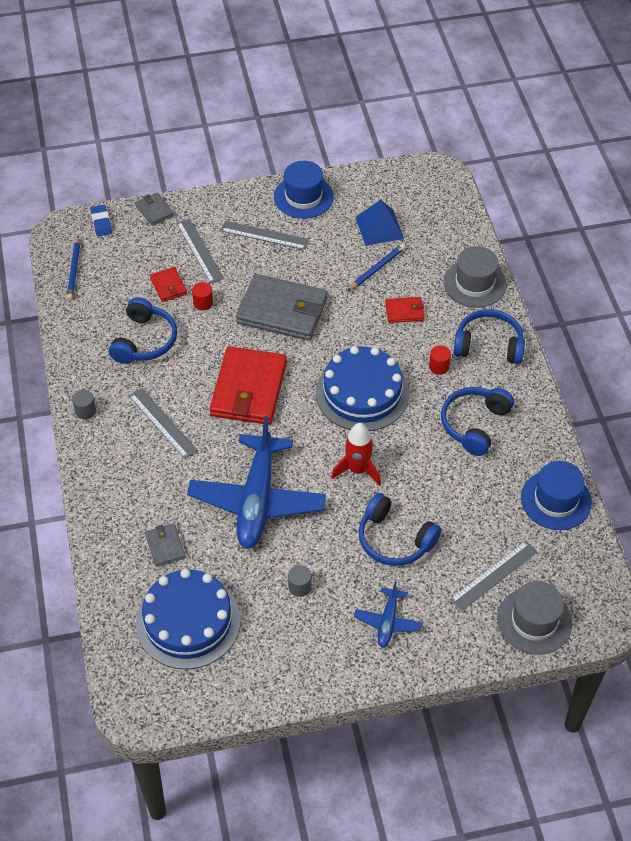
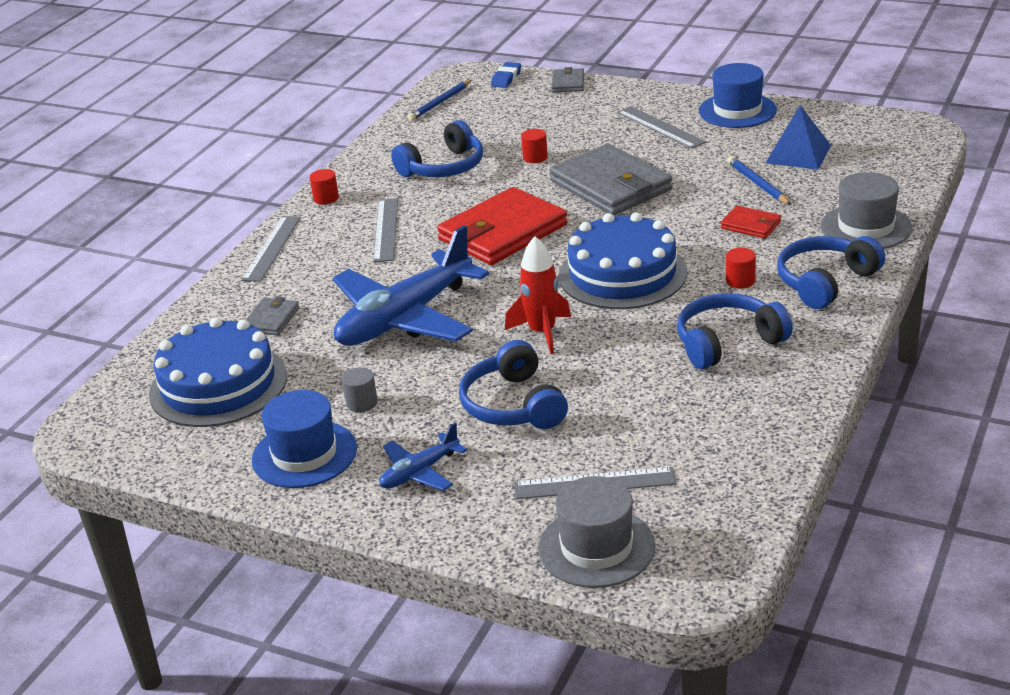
camera: 40 degrees right, 20 degrees down
(85, 411) = (326, 198): grey cylinder -> red cylinder
(168, 286) = (515, 137): red wallet -> none
(199, 251) = (578, 121): grey ruler -> grey ruler (271, 248)
(377, 269) = (757, 184): blue pencil -> blue pencil turned 105 degrees counterclockwise
(488, 345) = (825, 282): blue headphones -> blue headphones turned 90 degrees counterclockwise
(556, 500) = (757, 446): blue hat -> blue hat (304, 454)

